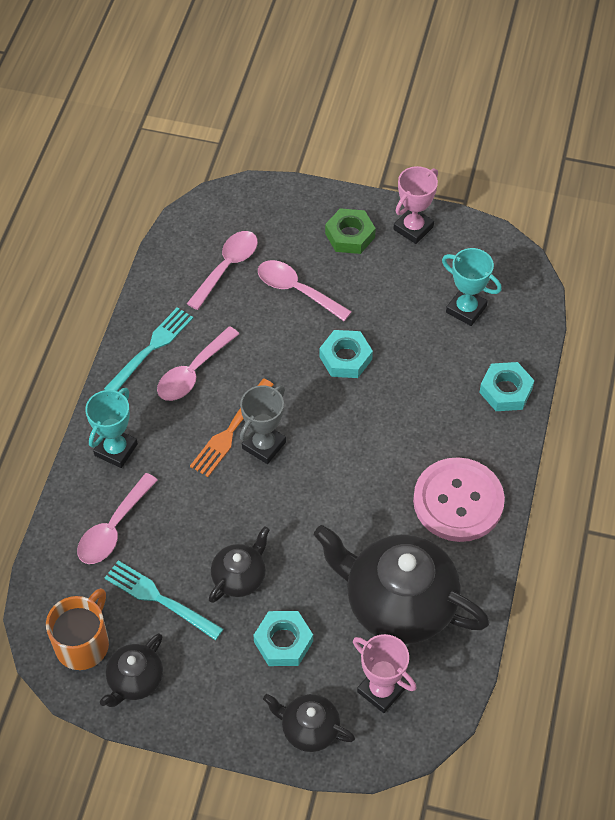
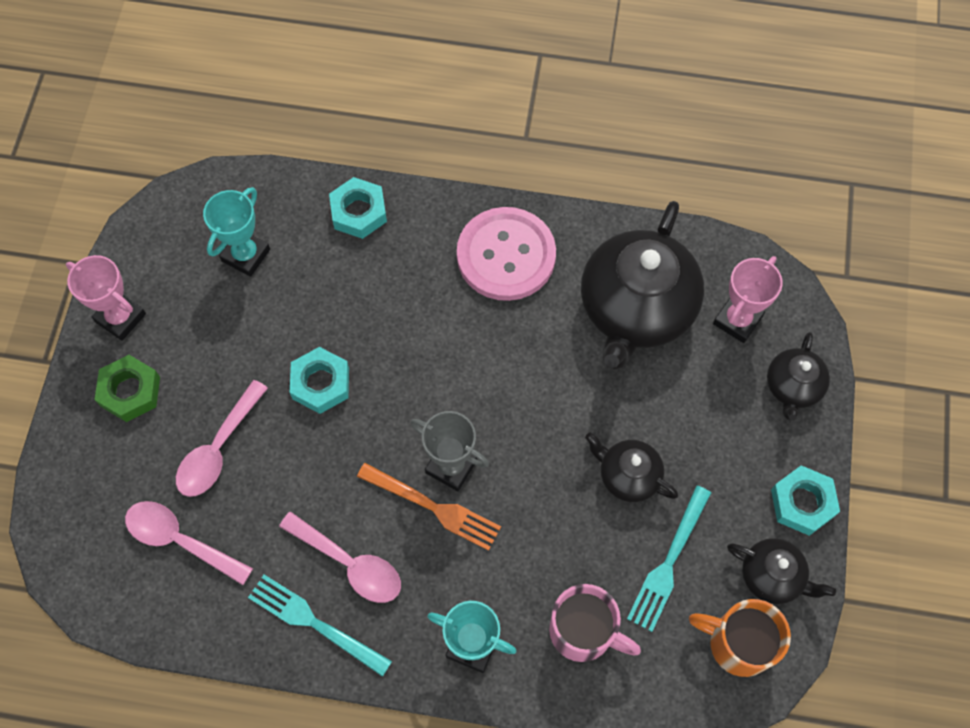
camera: 95 degrees left, 10 degrees up
(113, 528) = (583, 631): pink spoon -> pink mug
(283, 642) = (699, 421): turquoise nut -> turquoise nut (802, 503)

